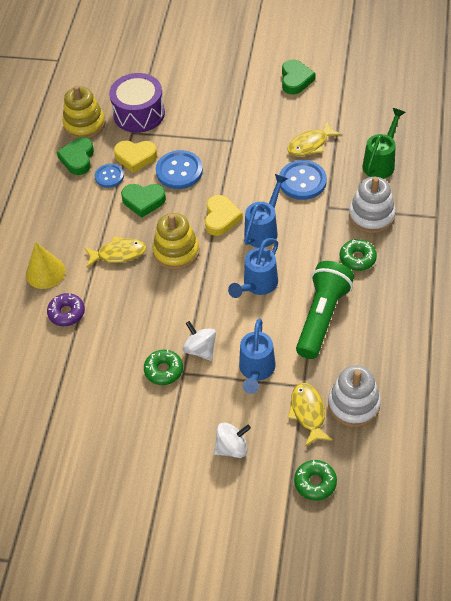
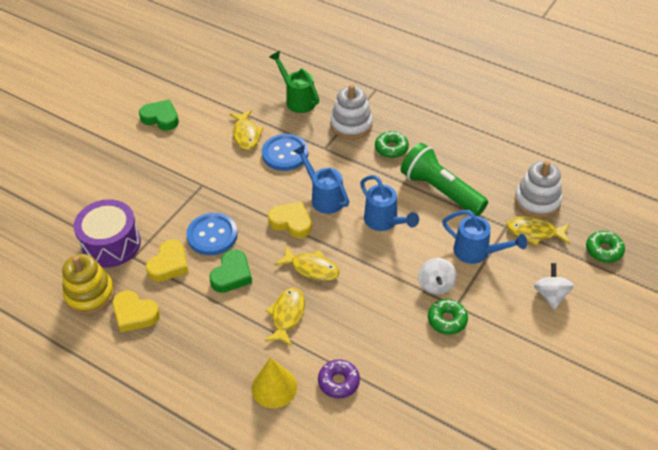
camera: 70 degrees left, 5 degrees down
(78, 159) = (135, 314): green heart -> yellow heart
(109, 176) = (179, 293): blue button -> none
(176, 251) = (312, 268): yellow stacking toy -> yellow fish
(200, 349) = (436, 285): white spinning top -> white spinning top turned 75 degrees counterclockwise

